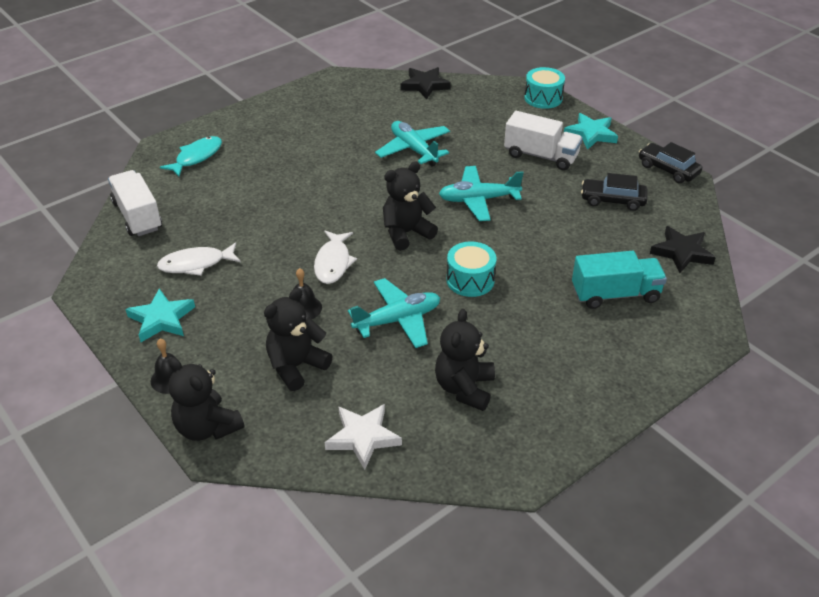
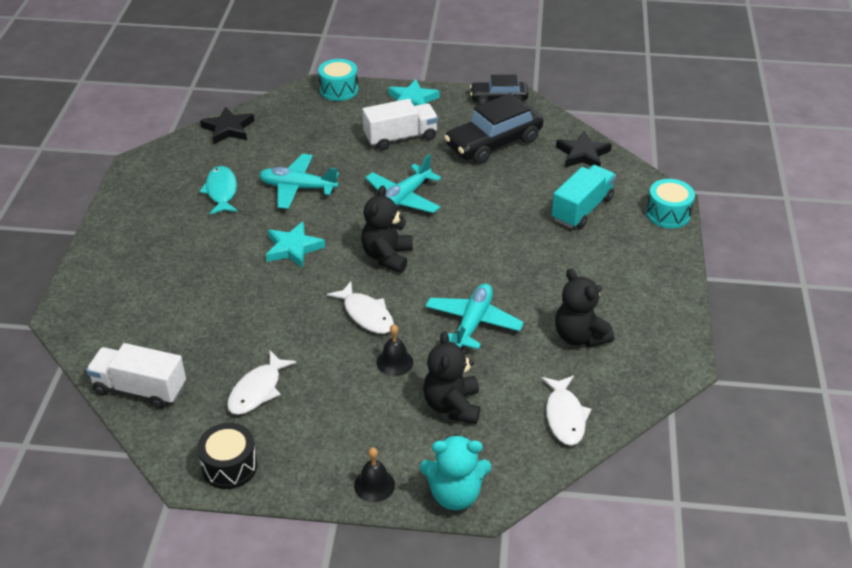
camera: 45 degrees left, 0 degrees up
(113, 299) = (229, 466): none -> black drum
(161, 319) = (297, 450): turquoise star -> turquoise star (293, 248)
(196, 157) = (114, 306): turquoise fish -> turquoise fish (221, 191)
(207, 427) = (455, 494): black teddy bear -> turquoise teddy bear
(363, 437) = (565, 416): white star -> white fish
(470, 280) = (480, 261): turquoise drum -> turquoise drum (668, 214)
(612, 200) = (493, 143): black car -> black car, size x1.66

